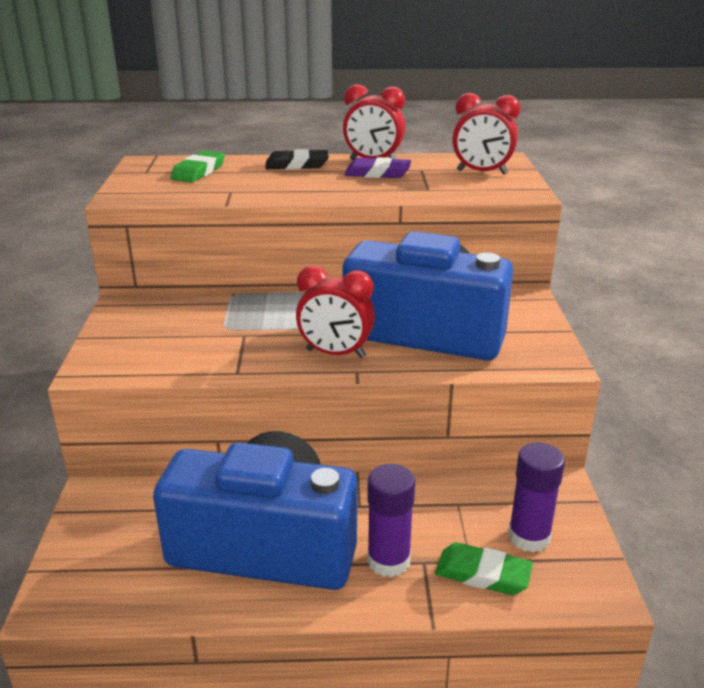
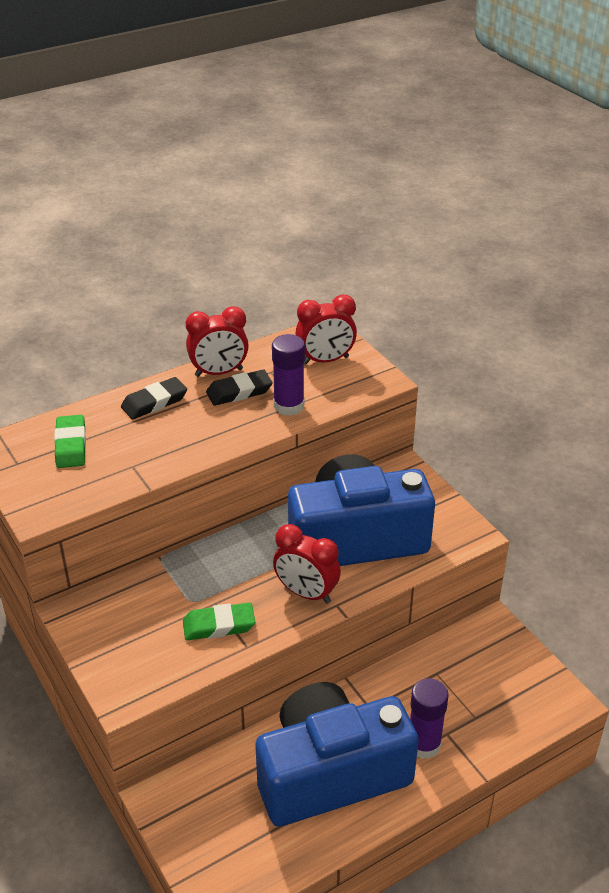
camera: 30 degrees left, 10 degrees up
(335, 353) = (306, 593): red clock -> red clock turned 45 degrees clockwise
(377, 173) = (239, 392): purple eraser -> black eraser
(482, 574) = (490, 724): green eraser -> green eraser (219, 625)
(529, 537) = (500, 679): purple glue stick -> purple glue stick (289, 406)

